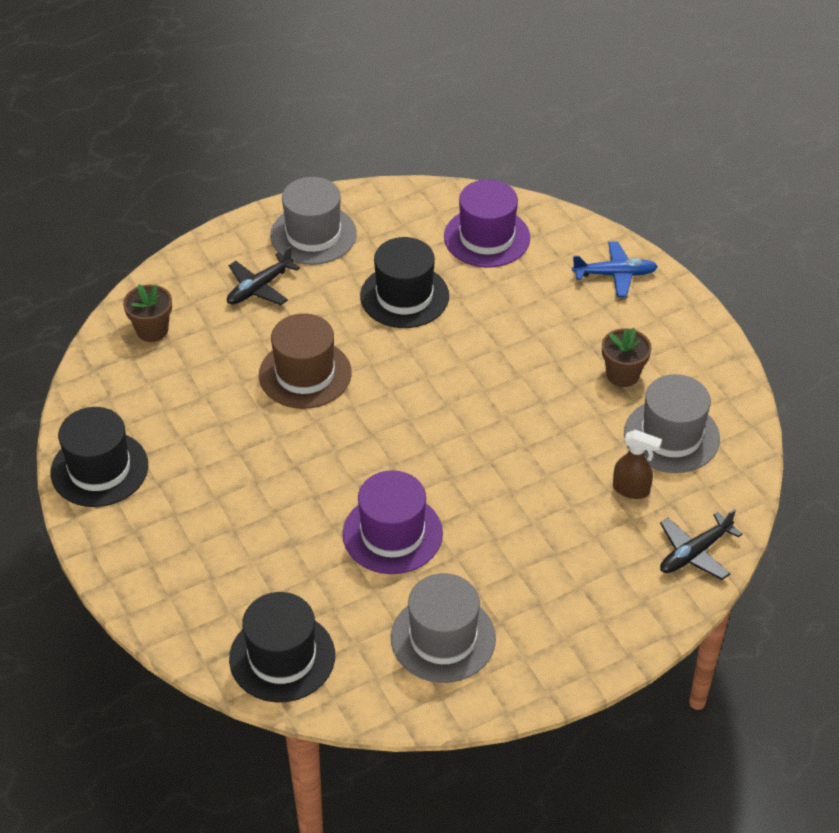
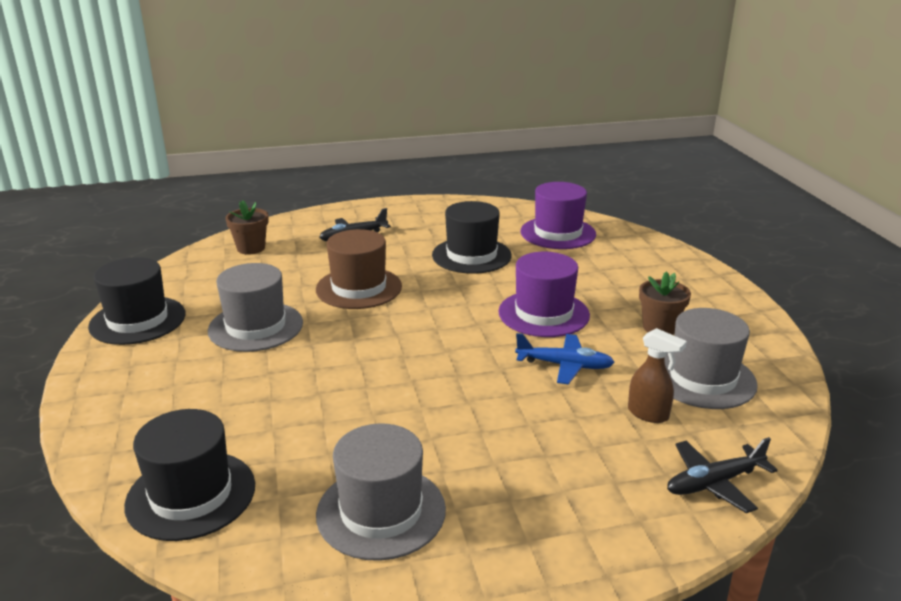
camera: 15 degrees right, 20 degrees down
(313, 235) = (414, 216): grey hat -> grey hat (255, 327)
(392, 534) = (375, 408): purple hat -> purple hat (543, 313)
(614, 274) = (667, 265): blue plane -> blue plane (564, 365)

